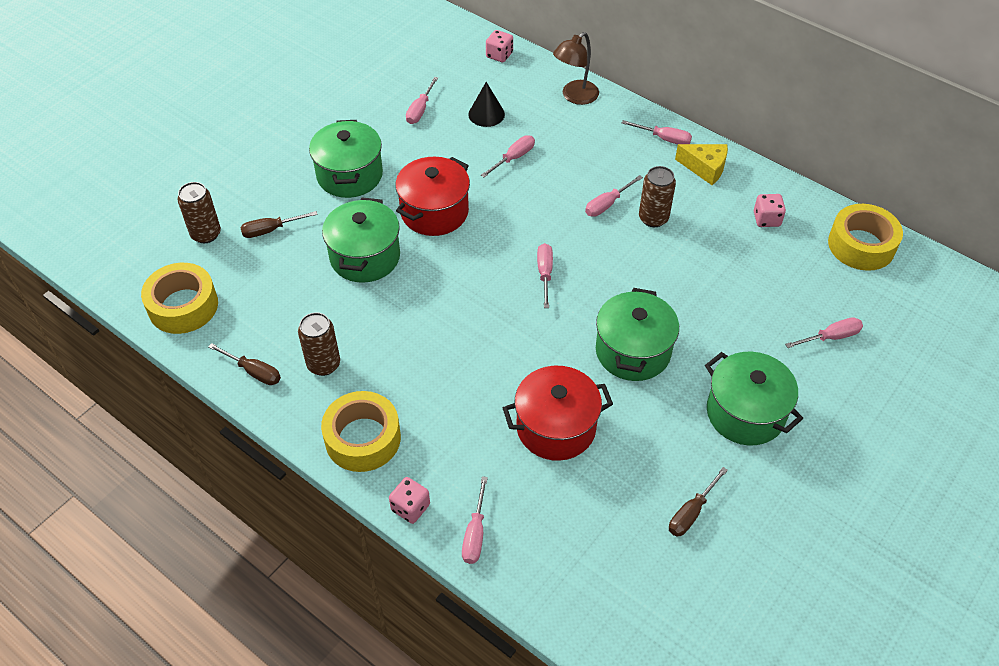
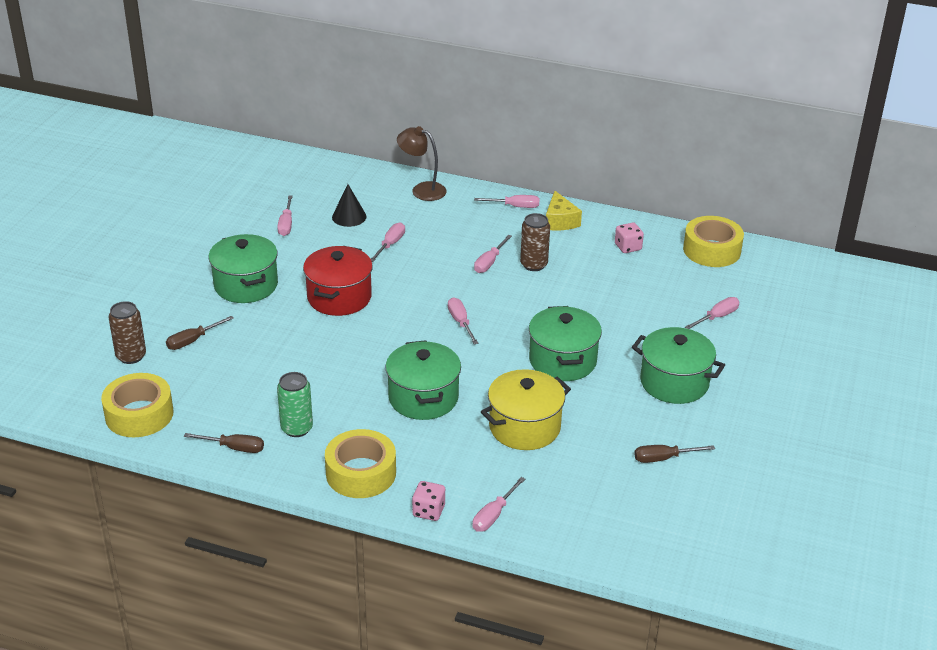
camera: 20 degrees left, 15 degrees down
(323, 364) = (297, 428): brown can -> green can
(365, 257) = (293, 342): green pot -> green pot (423, 398)
(475, 533) = (493, 515): pink screwdriver -> pink screwdriver turned 45 degrees clockwise
(499, 55) = (338, 171): pink dice -> none
(556, 427) = (524, 427): red pot -> yellow pot
(575, 97) = (422, 190): brown lamp -> brown lamp turned 90 degrees clockwise
(691, 513) = (663, 458): brown screwdriver -> brown screwdriver turned 60 degrees clockwise
(705, 168) = (560, 221): yellow cheese -> yellow cheese turned 75 degrees clockwise

